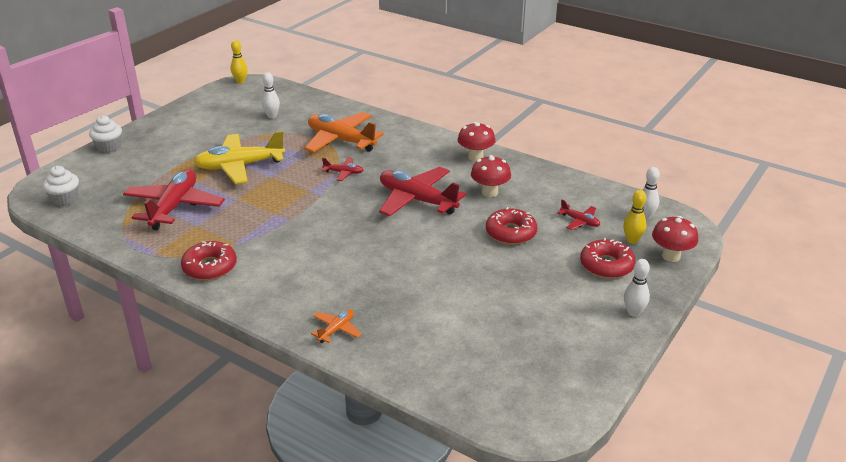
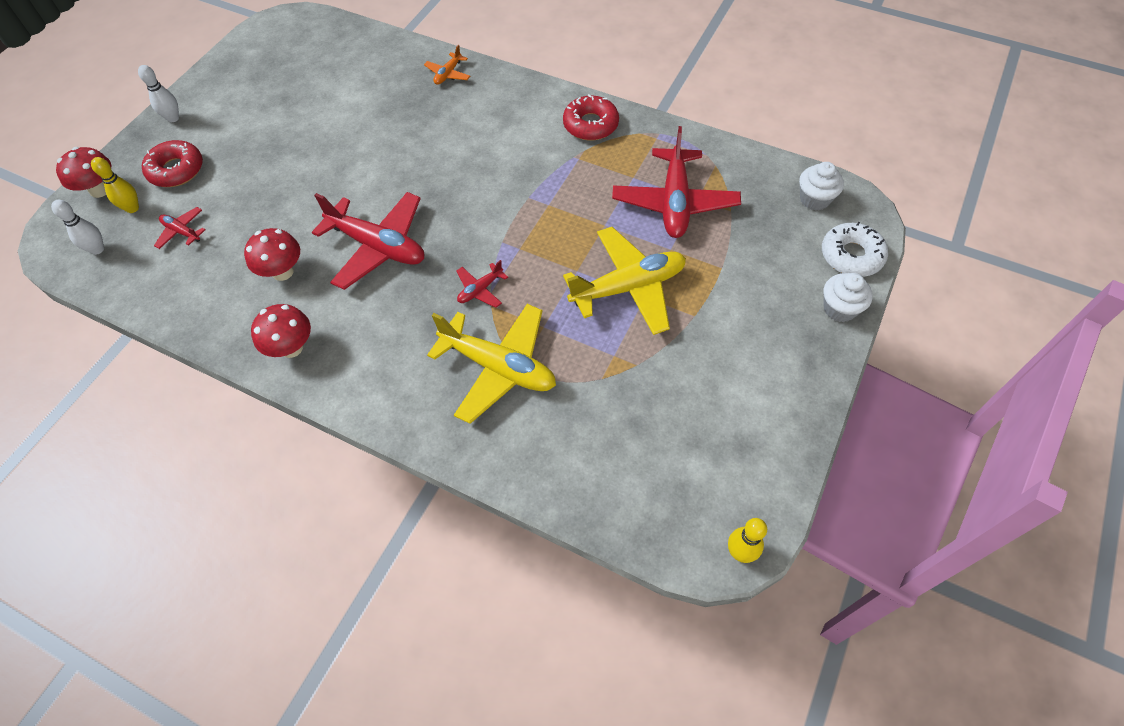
camera: 175 degrees right, 25 degrees up
(73, 169) = (851, 256): none -> white donut
(272, 116) = (630, 427): white bowling pin -> none
(340, 140) = (499, 367): orange plane -> yellow plane
(343, 173) = (480, 290): red plane -> red plane turned 45 degrees counterclockwise
(511, 233) = (269, 205): red donut -> none

